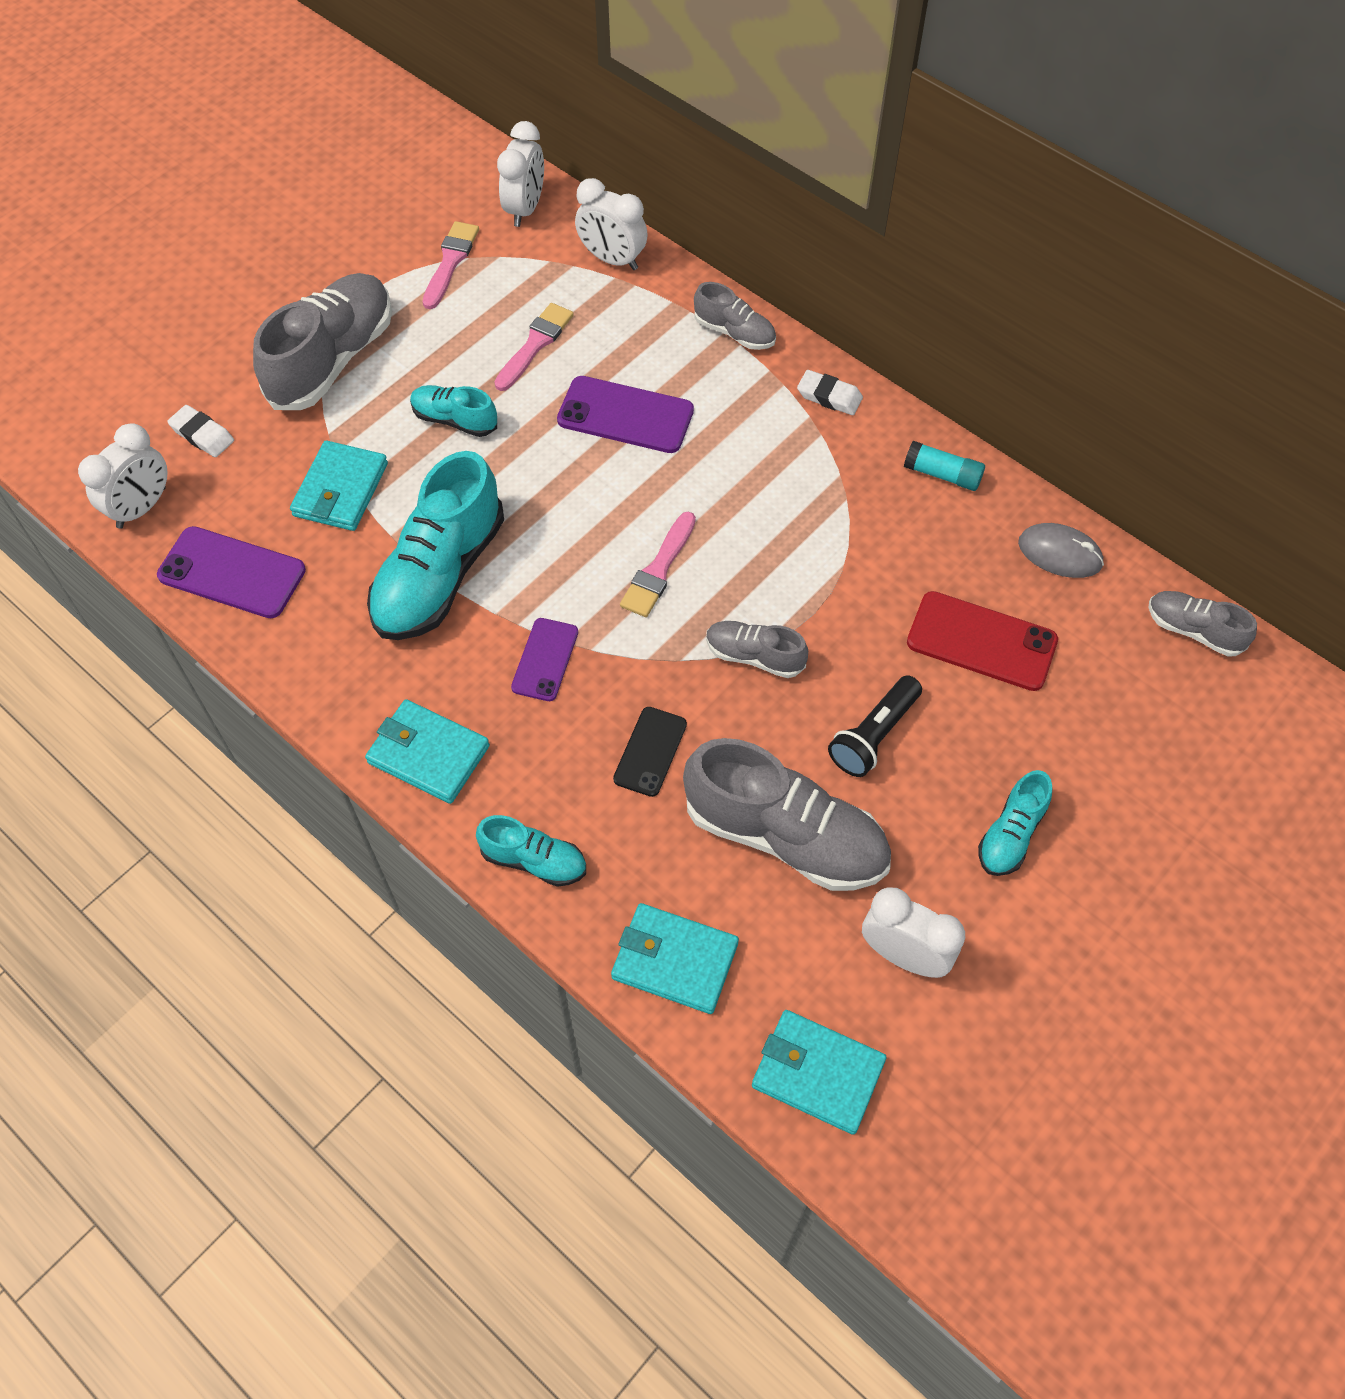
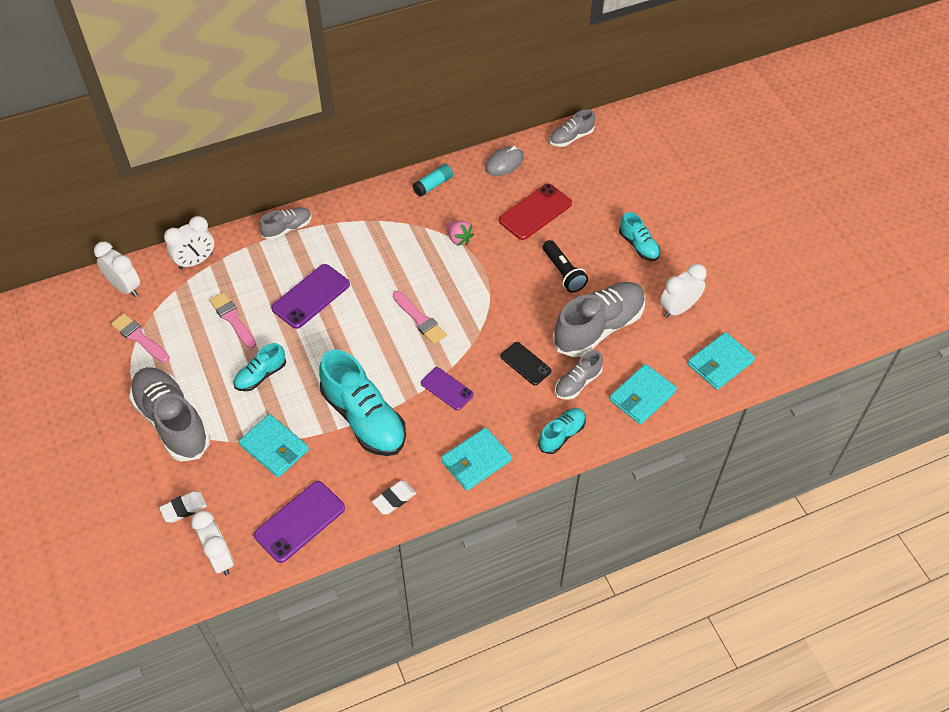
camera: 65 degrees left, 5 degrees down
(754, 656) = (494, 300): grey shoe -> grey shoe (577, 383)
(829, 396) = (356, 207): white eraser -> white eraser (394, 499)
(852, 555) = (459, 239): none -> pink strawberry

